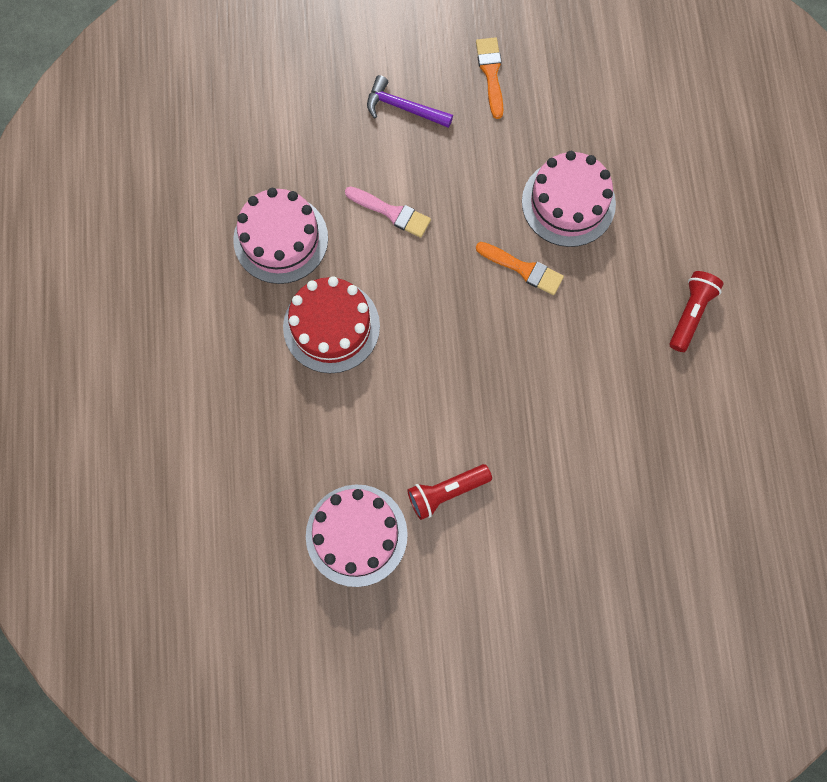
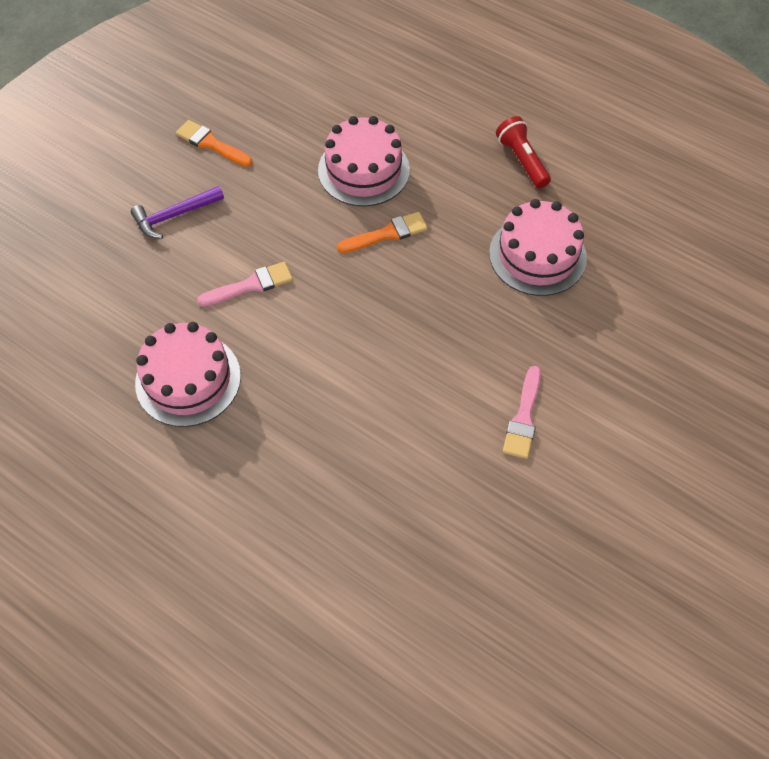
camera: 50 degrees left, 15 degrees down
(331, 326) = (302, 398): red cake -> none
(356, 535) = (503, 513): pink cake -> pink cake (537, 255)
(446, 492) = (523, 417): red flashlight -> pink brush

